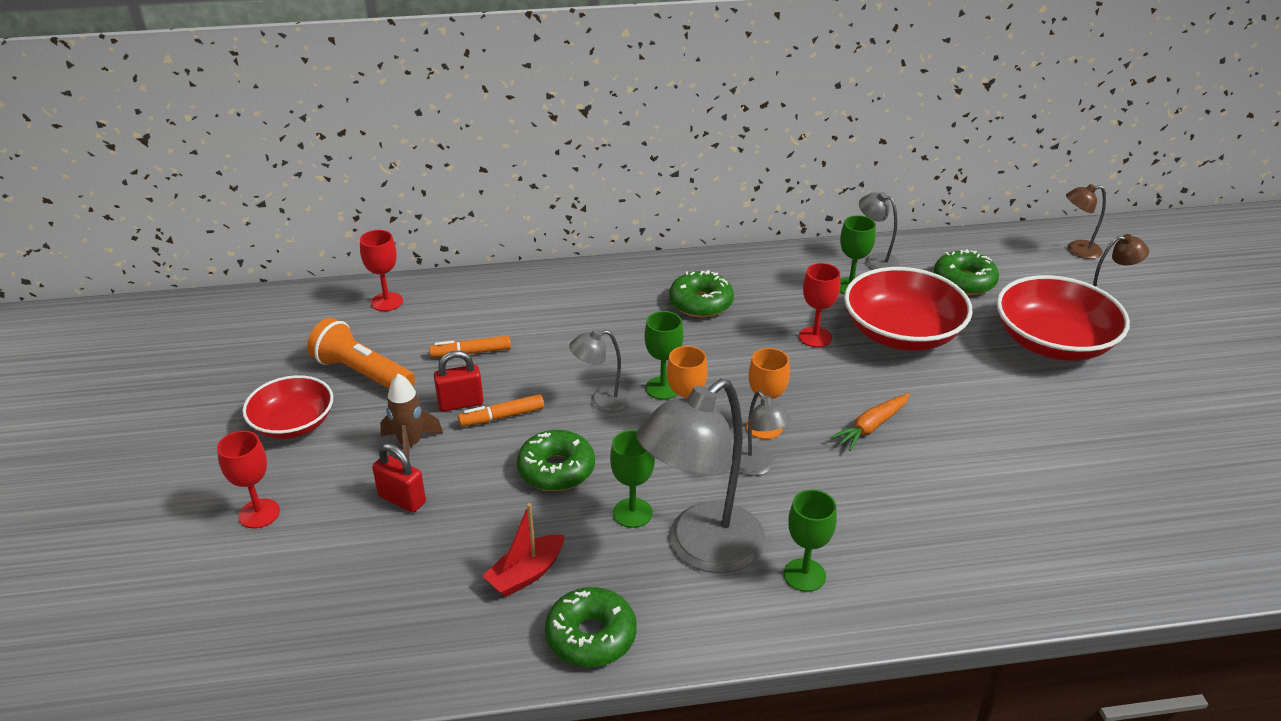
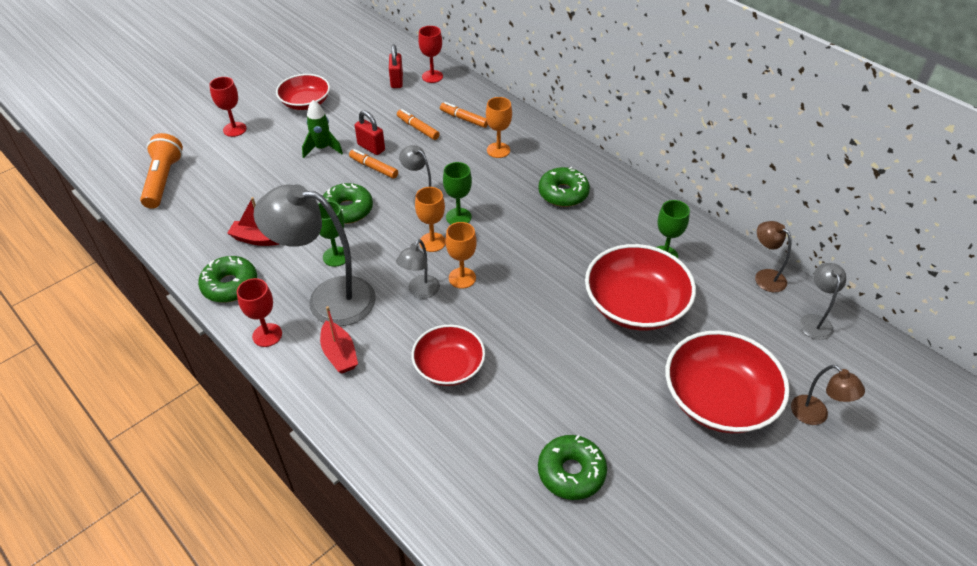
camera: 55 degrees right, 10 degrees up
(362, 373) = (364, 102): orange flashlight -> orange flashlight (163, 180)
(402, 499) = (280, 168): red padlock -> red padlock (397, 81)
(410, 445) = (322, 148): brown rocket -> green rocket
(498, 313) = (464, 119): none -> orange marker
(582, 313) = (498, 150): none -> orange goblet
(804, 575) = (339, 354): green goblet -> red boat
(815, 337) = (582, 262): red goblet -> red goblet (267, 335)
(871, 426) = (510, 330): orange carrot -> none
(875, 260) = (715, 255): grey lamp -> grey lamp (814, 321)
(891, 493) = (449, 366): none -> red bowl
(964, 281) = (744, 315): green donut -> green donut (571, 472)
(1077, 250) = (881, 372): brown lamp -> brown lamp (765, 276)

